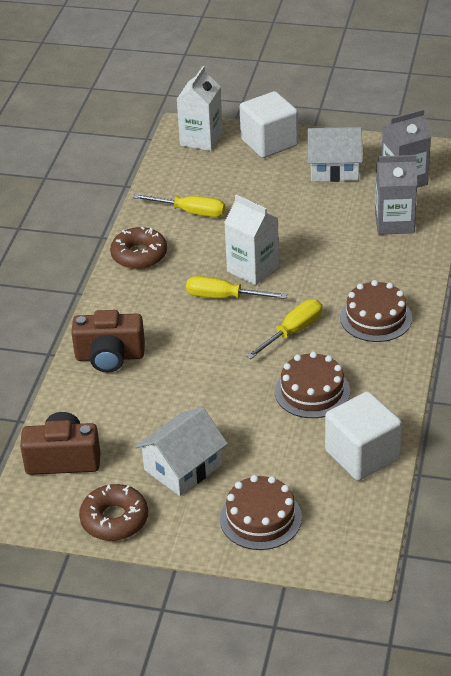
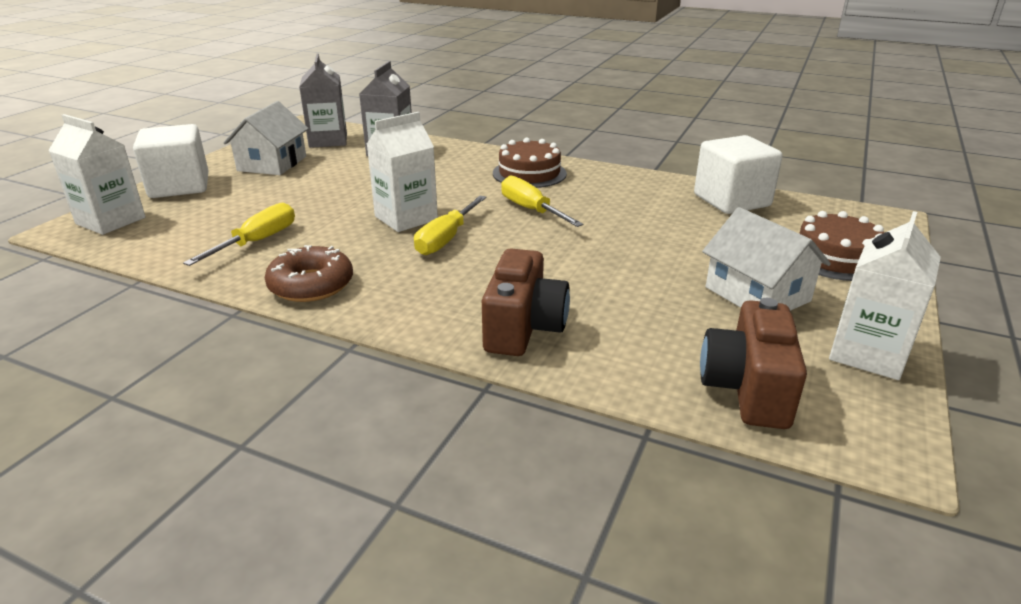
camera: 80 degrees left, 10 degrees down
(114, 519) = (868, 354): brown donut -> white carton
(312, 391) = (632, 211): brown cake -> none

